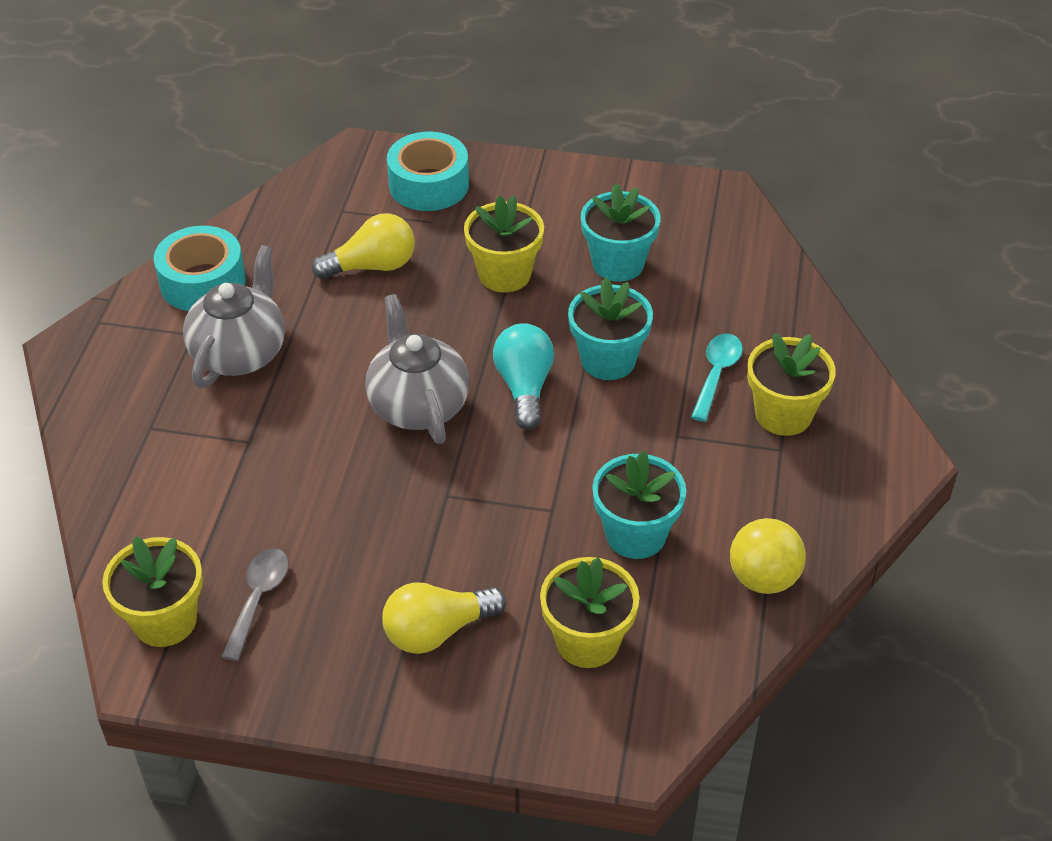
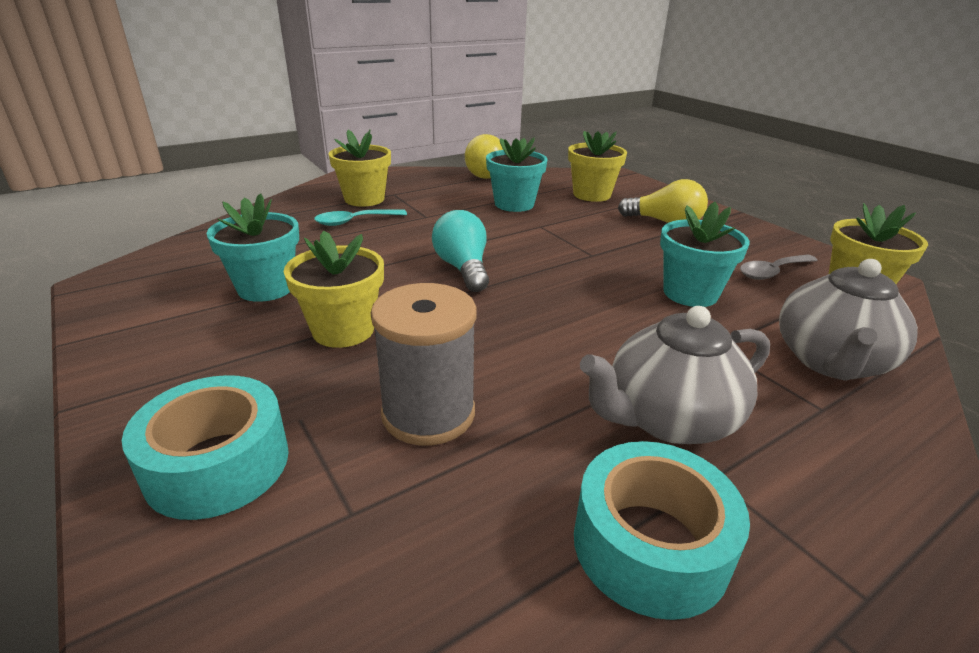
camera: 135 degrees left, 15 degrees down
(372, 266) = (428, 413): yellow light bulb -> grey spool
(418, 405) = (548, 296): grey teapot -> grey teapot (830, 362)
(524, 387) = (463, 268): turquoise light bulb -> turquoise light bulb turned 120 degrees clockwise
(608, 360) = (391, 253): turquoise flower pot -> turquoise flower pot (690, 293)

